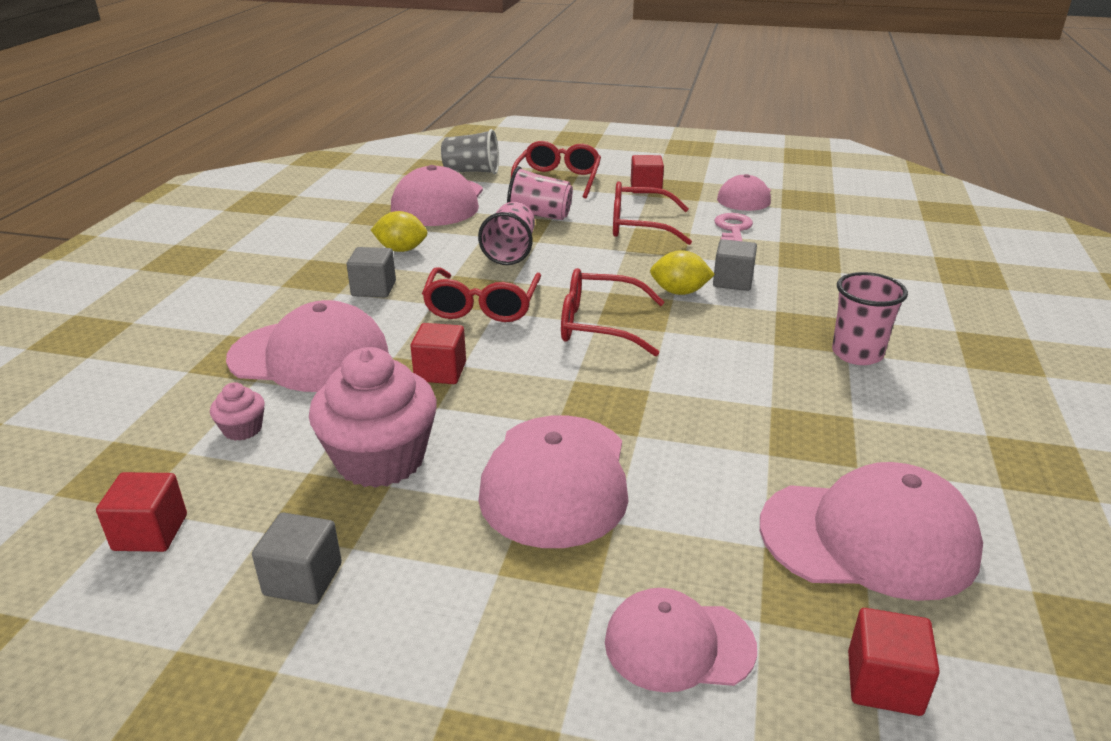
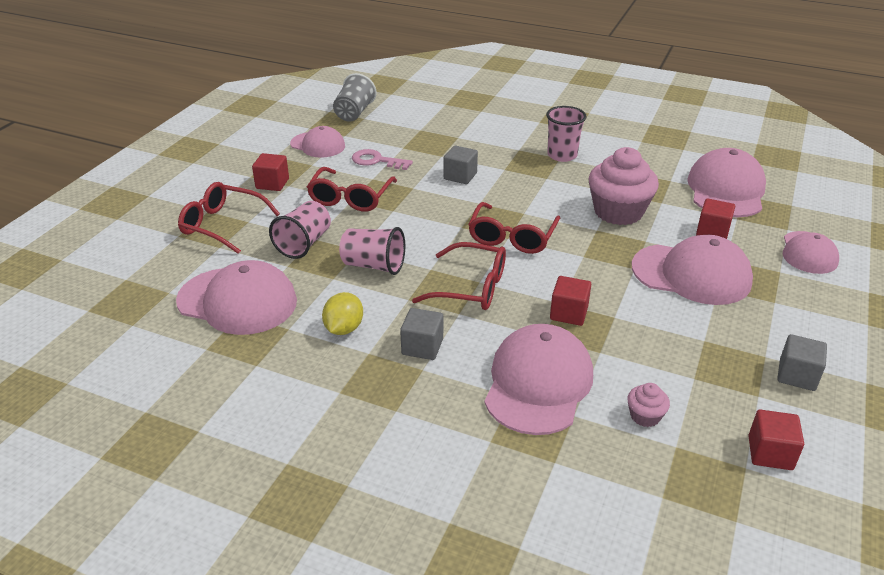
camera: 80 degrees left, 5 degrees up
(380, 459) = (678, 344): pink cupcake -> pink cupcake (618, 212)
(472, 171) = (162, 274): grey cup -> grey cup (354, 113)
(679, 292) = (470, 198): yellow lemon -> none
(884, 683) = (815, 207): red cube -> red cube (712, 232)

